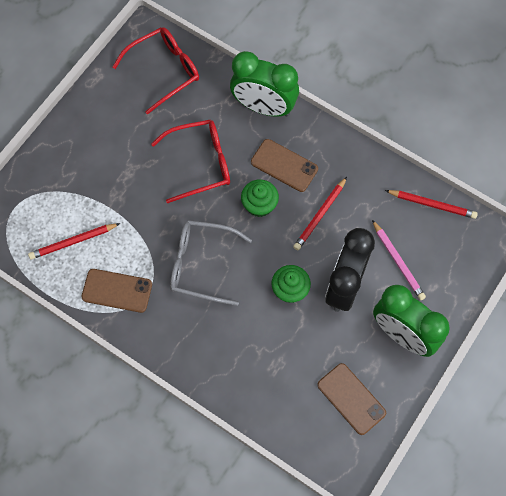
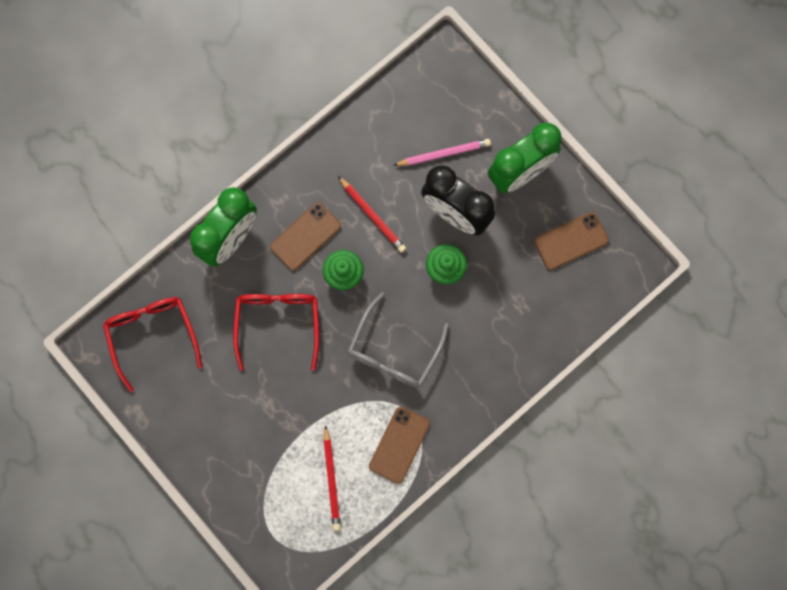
camera: 75 degrees left, 10 degrees up
(432, 205) = (392, 101): red pencil -> none

